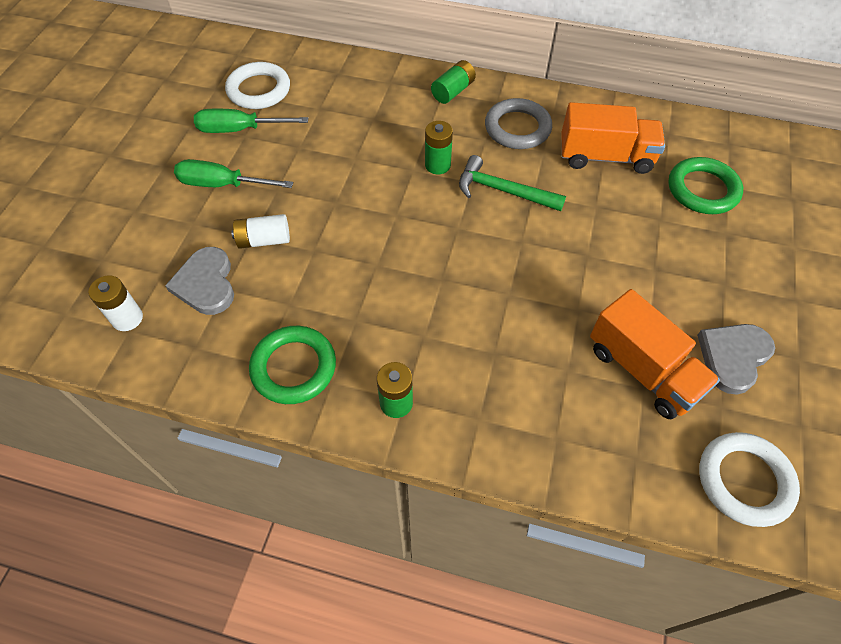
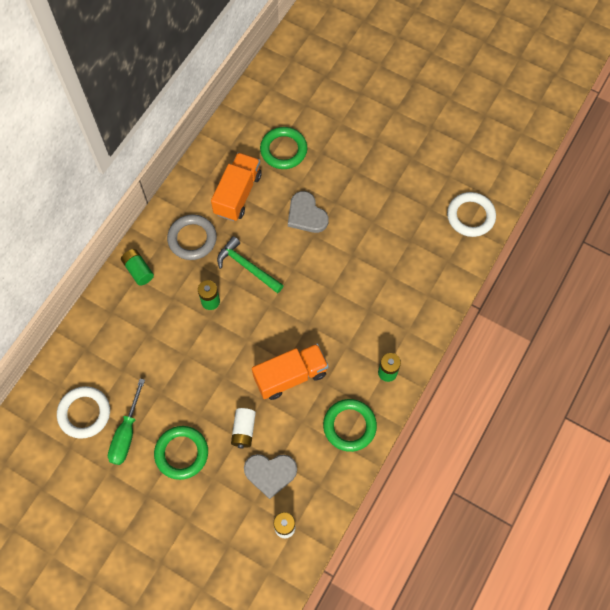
camera: 75 degrees left, 10 degrees up
(222, 185) = (181, 453): green screwdriver -> green ring
(503, 190) = (247, 266): green hammer -> green hammer turned 90 degrees clockwise
(643, 370) = (399, 237): orange truck -> orange truck (290, 376)
(733, 357) = (403, 189): grey heart -> grey heart (306, 215)

